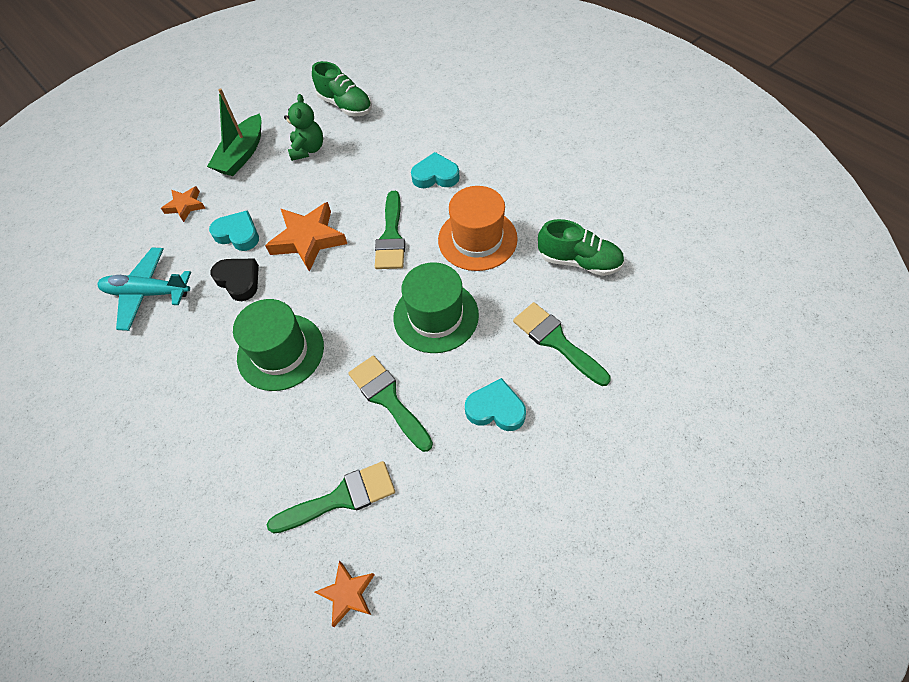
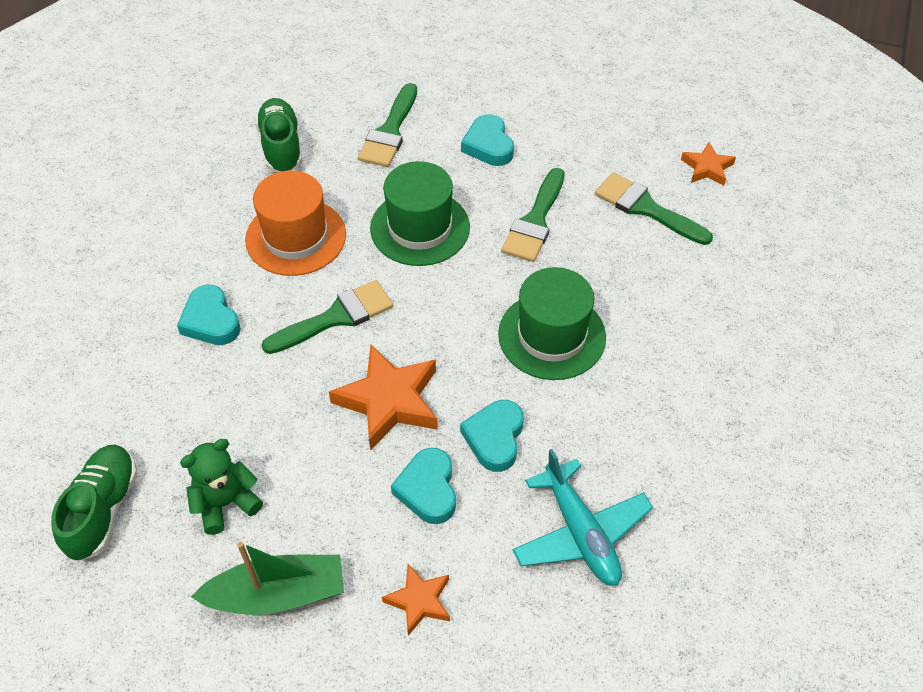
camera: 125 degrees left, 5 degrees down
(239, 280) = (494, 438): black heart -> turquoise heart

